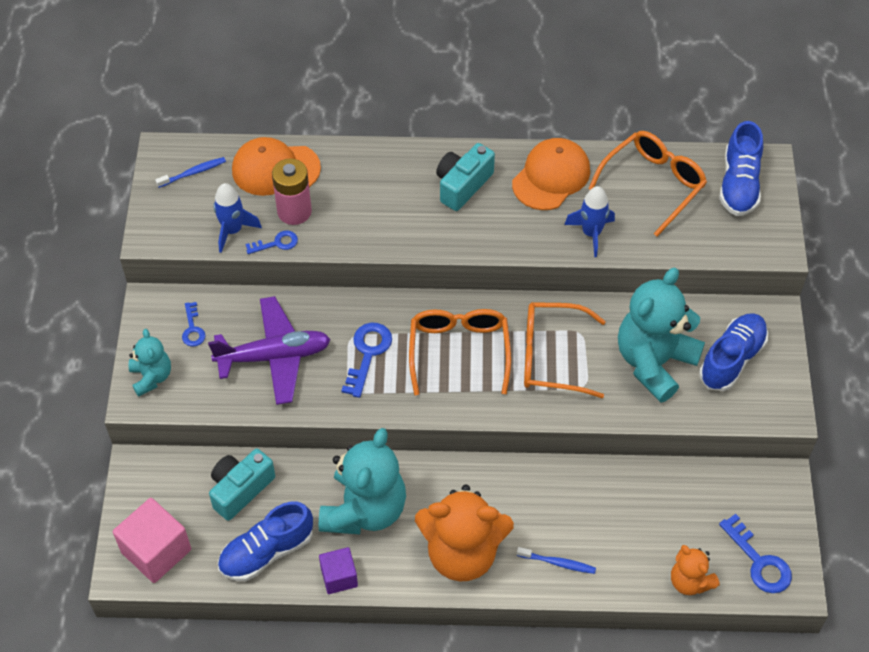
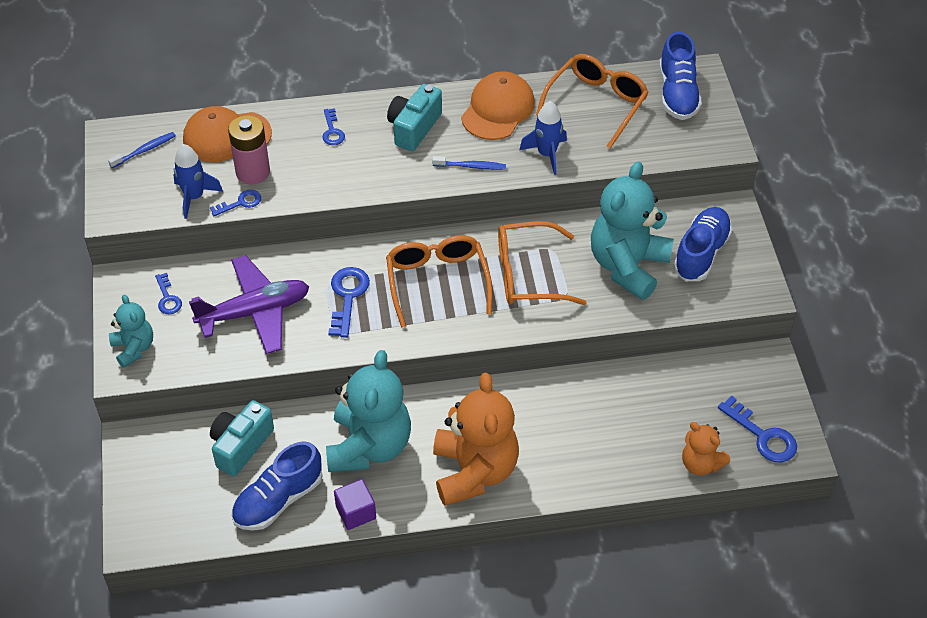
camera: 10 degrees left, 5 degrees down
(156, 551) = (165, 516): pink cube -> none
(380, 177) = (332, 131): none -> blue key
(462, 553) = (474, 471): orange teddy bear -> orange teddy bear turned 90 degrees counterclockwise
(558, 563) = (570, 466): blue toothbrush -> blue toothbrush (471, 166)

